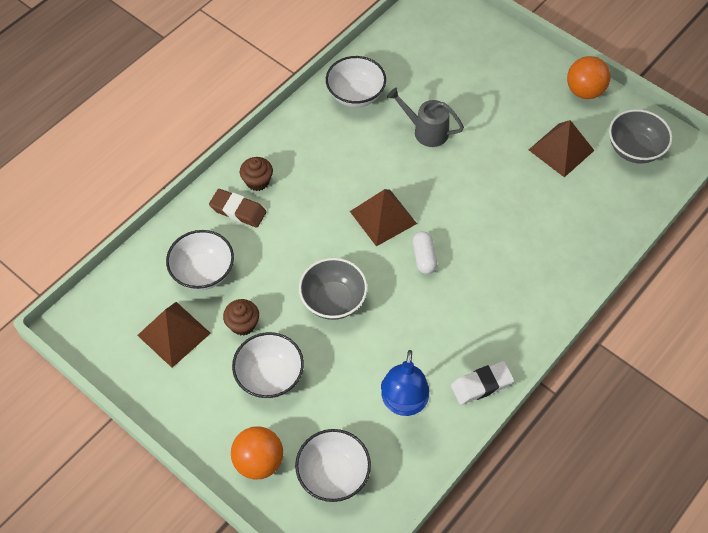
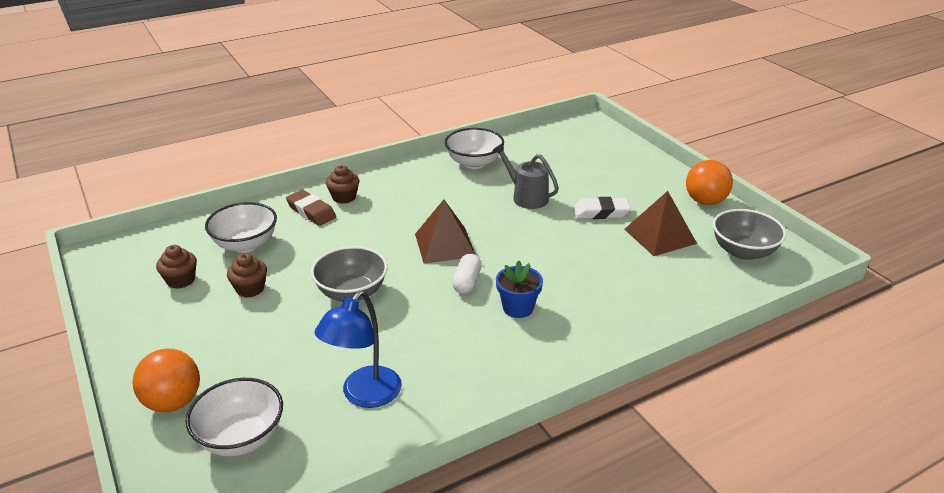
camera: 20 degrees right, 25 degrees down
(174, 334) = (181, 280): brown pyramid -> brown cupcake
(270, 376) = (243, 334): white bowl -> none
(478, 273) = (518, 308): none -> blue flower pot
(481, 385) = (464, 402): white eraser -> white eraser (601, 212)

